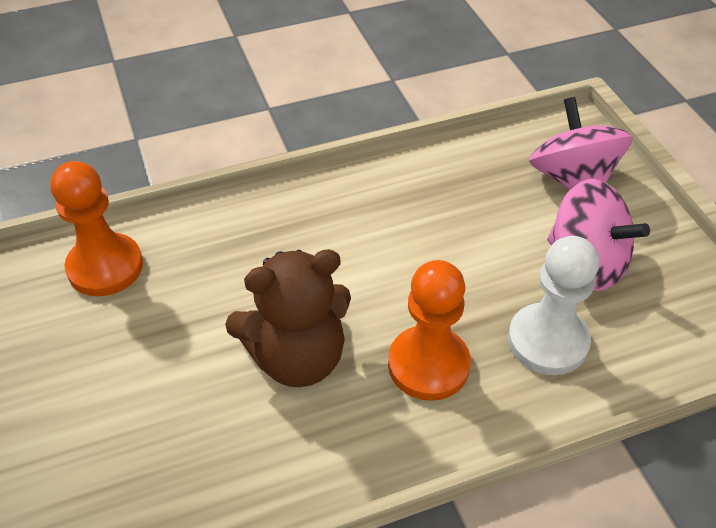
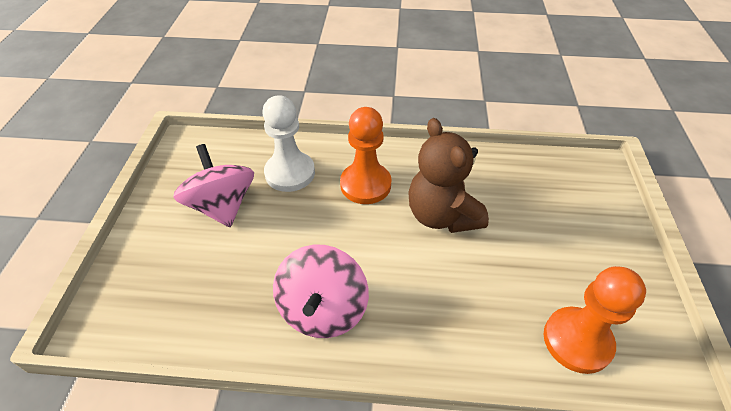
camera: 155 degrees left, 0 degrees up
(297, 357) = (442, 215): brown teddy bear -> brown teddy bear turned 120 degrees counterclockwise
(572, 179) = (160, 271): pink spinning top -> pink spinning top (323, 310)

